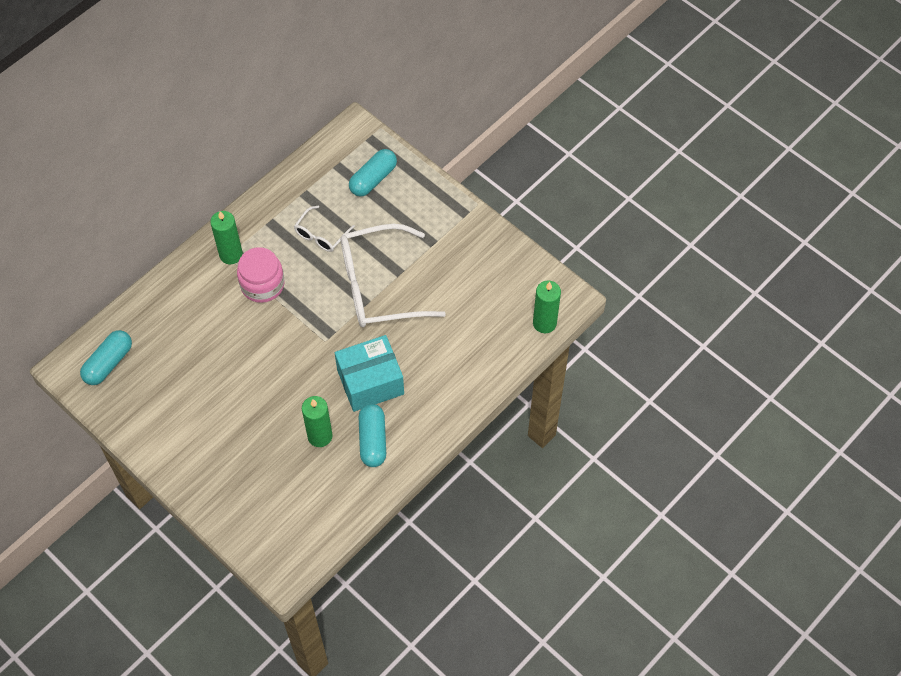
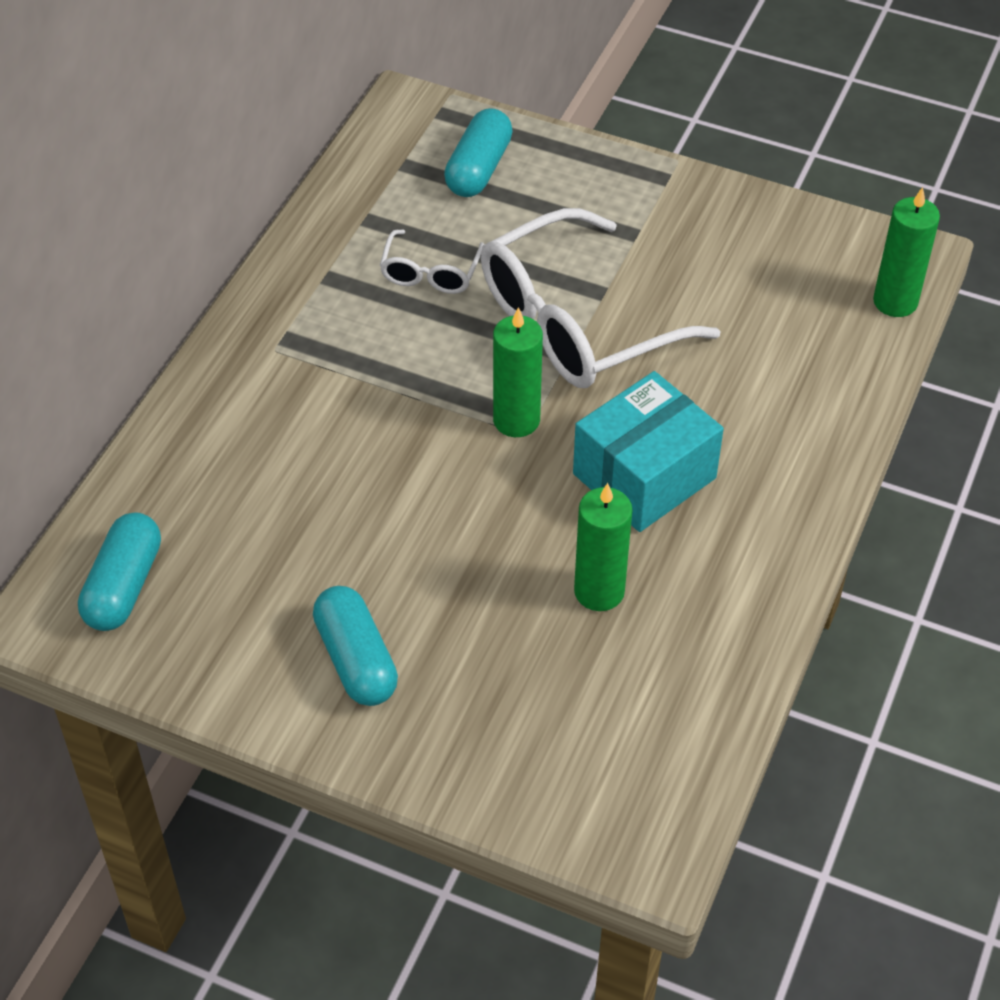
camera: 20 degrees left, 10 degrees down
(231, 255) = (279, 345): green candle -> green candle (516, 420)
(262, 284) = (362, 376): pink jar -> none
(373, 440) = (701, 569): turquoise capsule -> turquoise capsule (356, 660)

